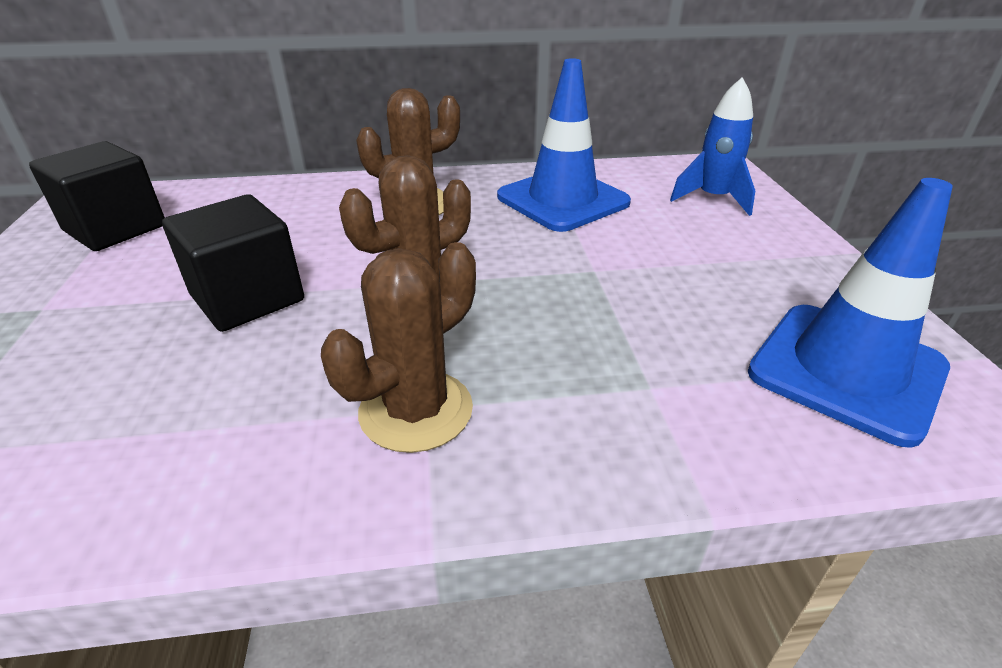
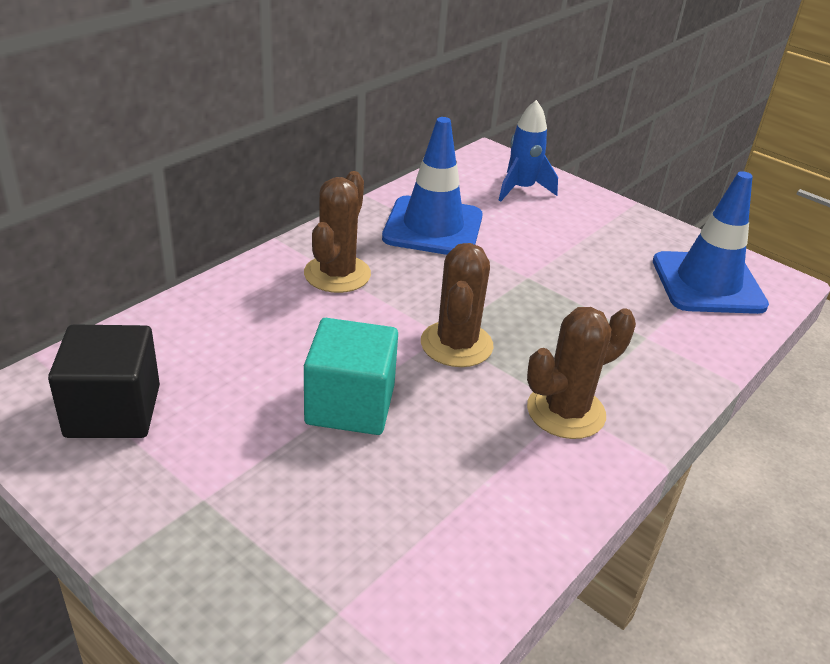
camera: 45 degrees left, 0 degrees up
(247, 298) = (350, 405): black cube -> turquoise cube
(416, 410) = (566, 412): brown cactus -> brown cactus turned 60 degrees clockwise

